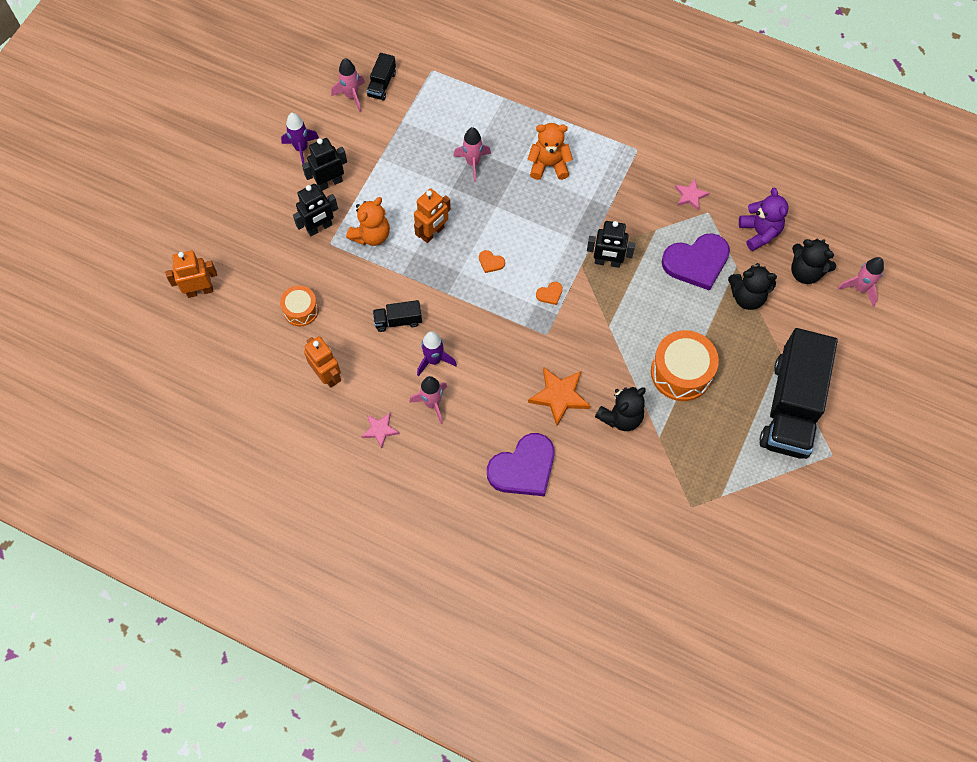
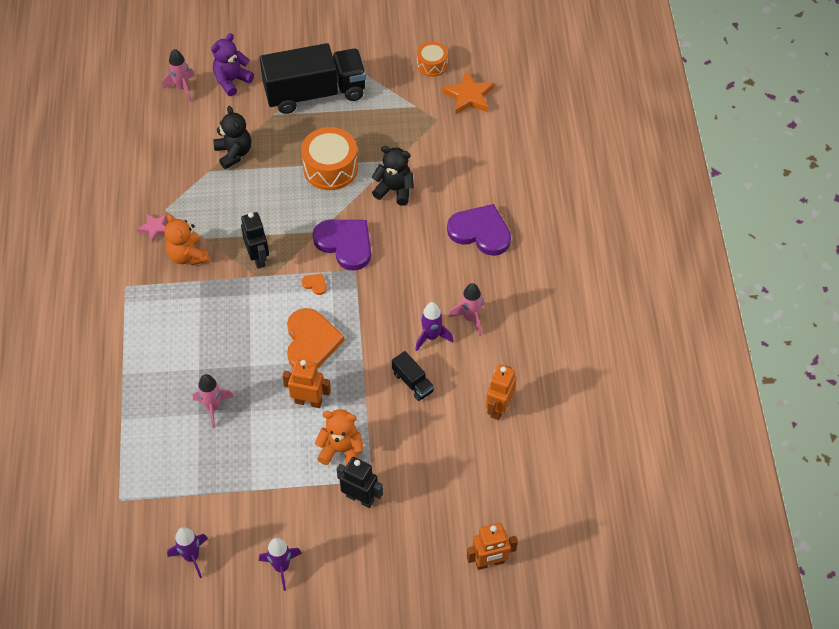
camera: 120 degrees left, 10 degrees down
(200, 291) = (489, 562): orange robot -> orange robot turned 60 degrees counterclockwise
(301, 310) = (453, 464): orange drum -> orange drum (432, 65)
(329, 183) = (305, 518): black robot -> none
(352, 96) = (192, 557): pink rocket -> purple rocket
(380, 430) = (519, 343): pink star -> none
(382, 84) = (161, 537): black truck -> none
(491, 262) = (311, 342): orange heart -> orange heart, size x2.48
(549, 165) = (181, 345): orange teddy bear -> orange teddy bear (188, 256)
(559, 396) = (404, 236): orange star -> orange star (468, 96)
(696, 262) = (221, 198): purple heart -> purple heart (345, 244)
(759, 232) = (165, 168): purple teddy bear -> purple teddy bear (232, 81)
(805, 272) = (187, 125): black teddy bear -> none

